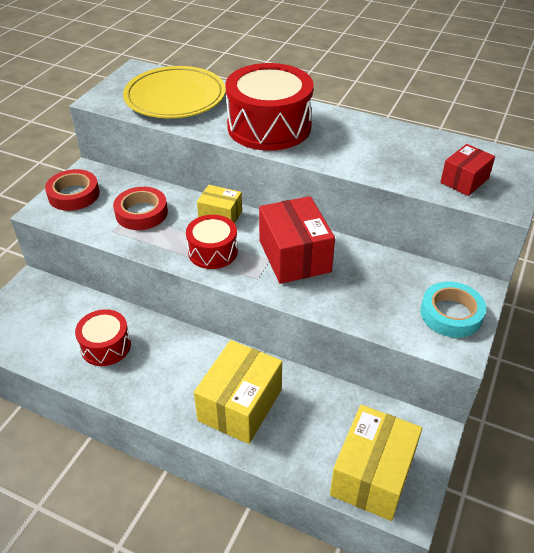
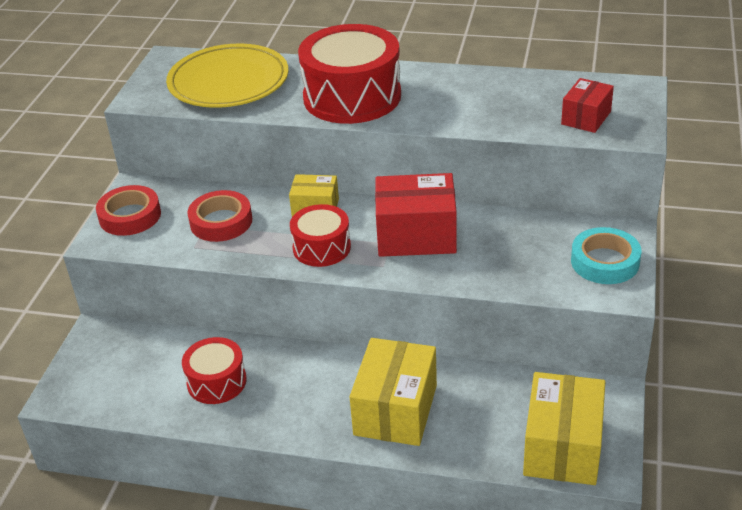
camera: 10 degrees left, 5 degrees down
(294, 256) = (416, 235): red box -> red box turned 60 degrees counterclockwise

